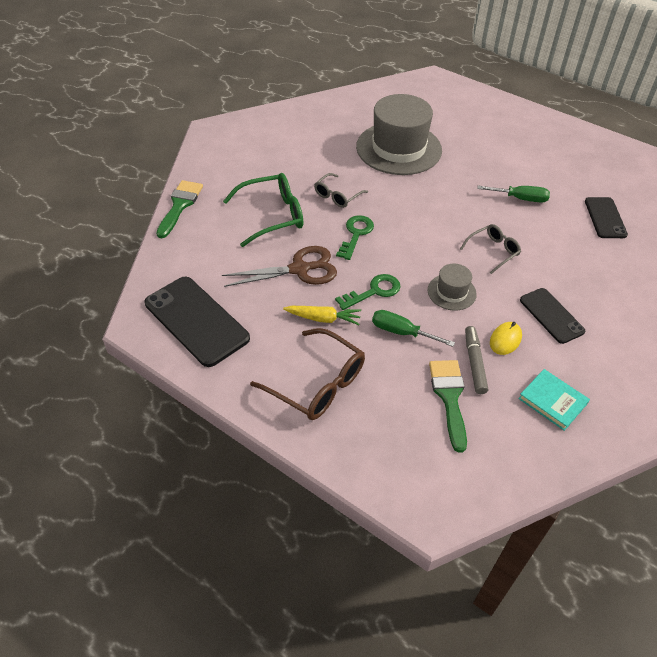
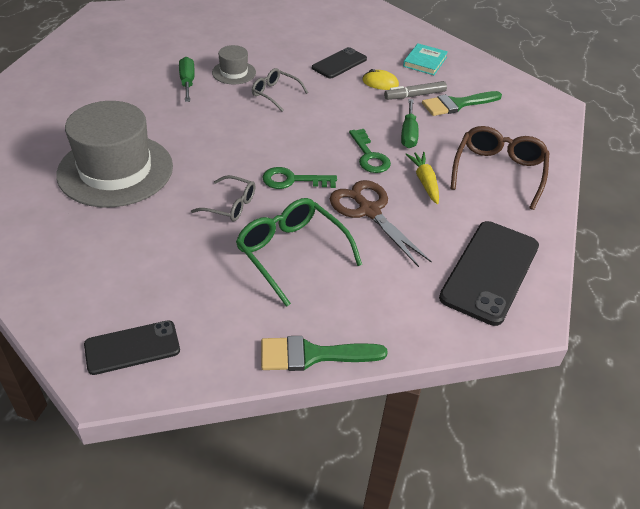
camera: 110 degrees left, 5 degrees down
(374, 291) = (369, 156): green key -> green key turned 150 degrees counterclockwise
(451, 292) = (342, 112): grey hat -> grey hat (234, 72)
(605, 218) = (199, 40): black phone -> black phone (132, 348)

